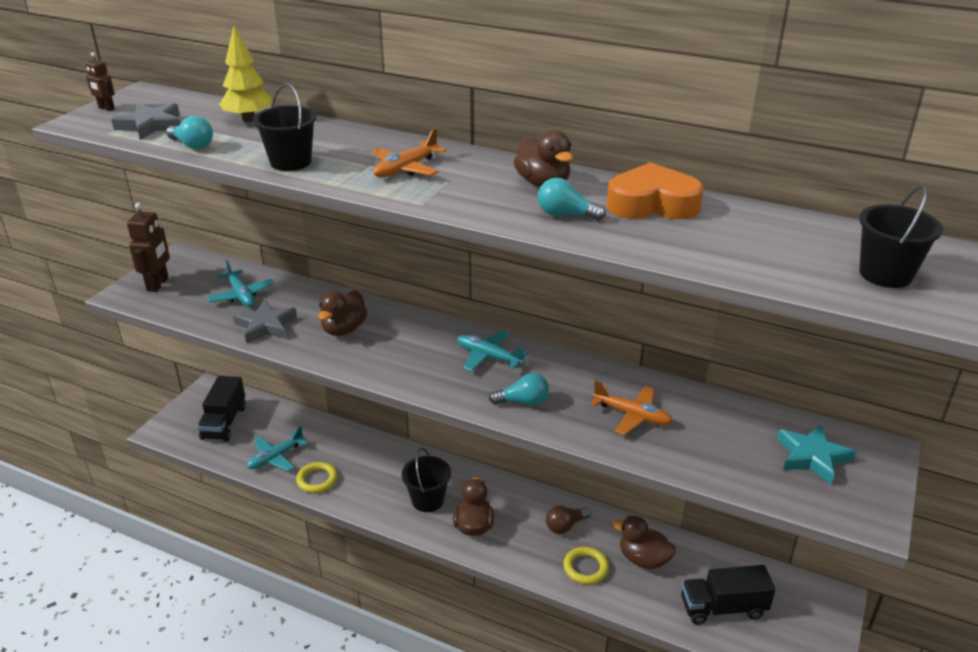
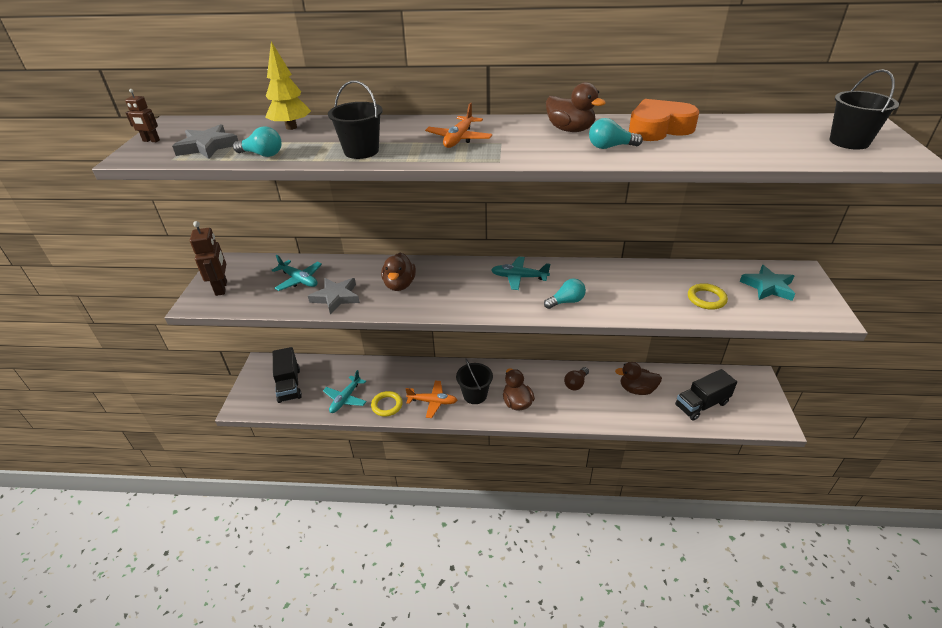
camera: 20 degrees left, 5 degrees up
(585, 568) = (605, 407): yellow ring -> yellow ring (706, 299)
(632, 415) = (643, 291): orange plane -> orange plane (433, 402)

